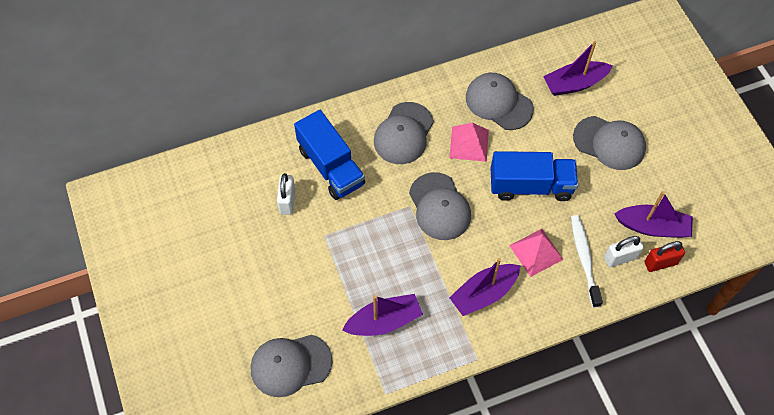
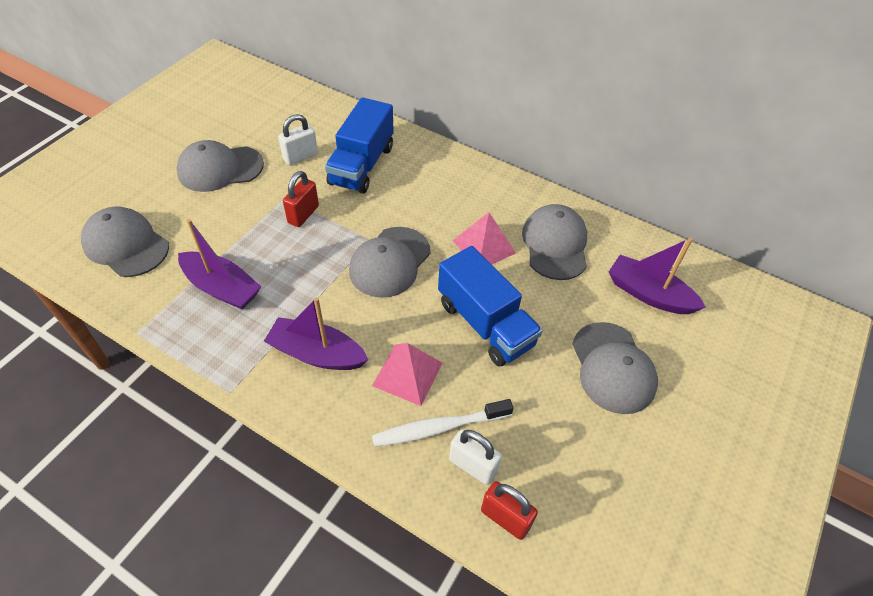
camera: 50 degrees right, 10 degrees down
(352, 233) = (303, 214): none -> red padlock
(403, 133) = (445, 194): grey cap -> grey cap (220, 168)
(584, 259) = (439, 427): white toothbrush -> white toothbrush turned 150 degrees counterclockwise
(652, 227) = (547, 479): purple boat -> none

